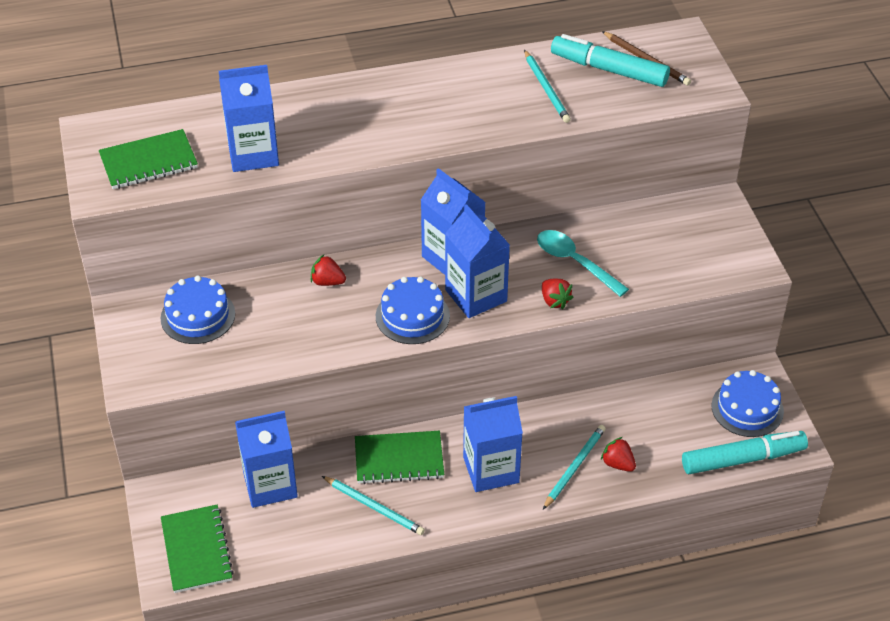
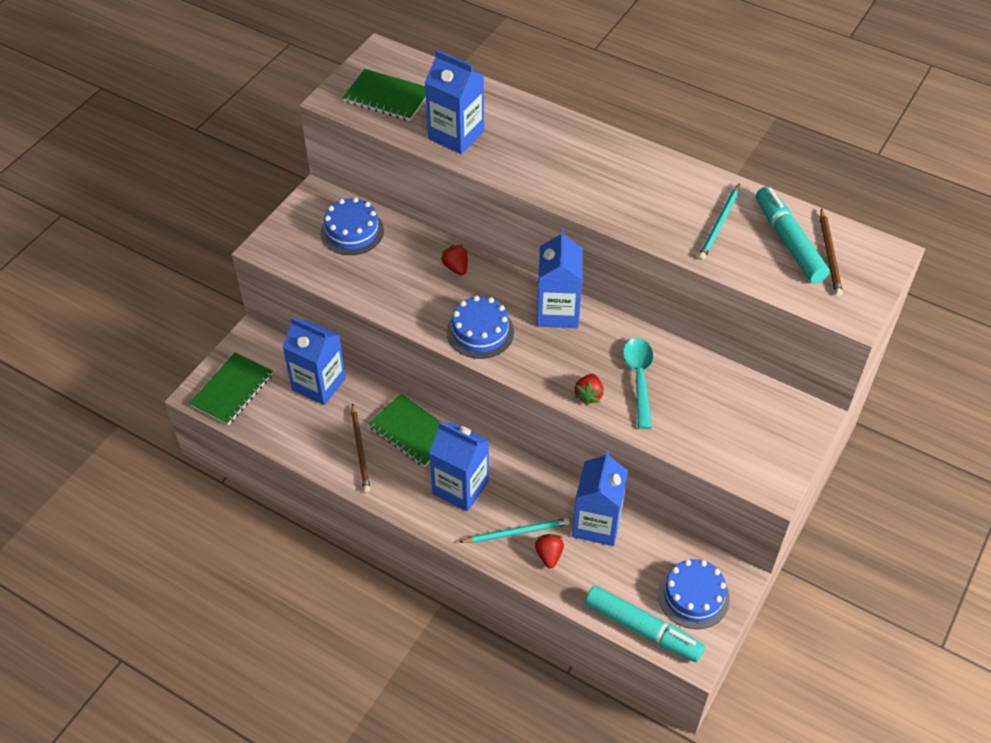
camera: 45 degrees right, 5 degrees up
(374, 507) = (360, 450): turquoise pencil -> brown pencil
(476, 295) = (539, 350): blue carton -> blue carton (597, 524)

